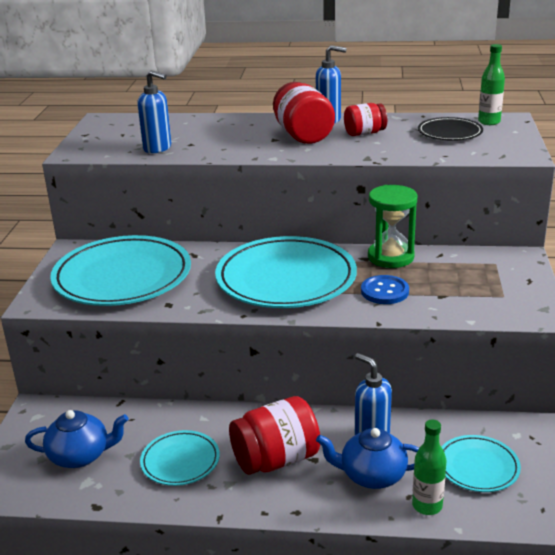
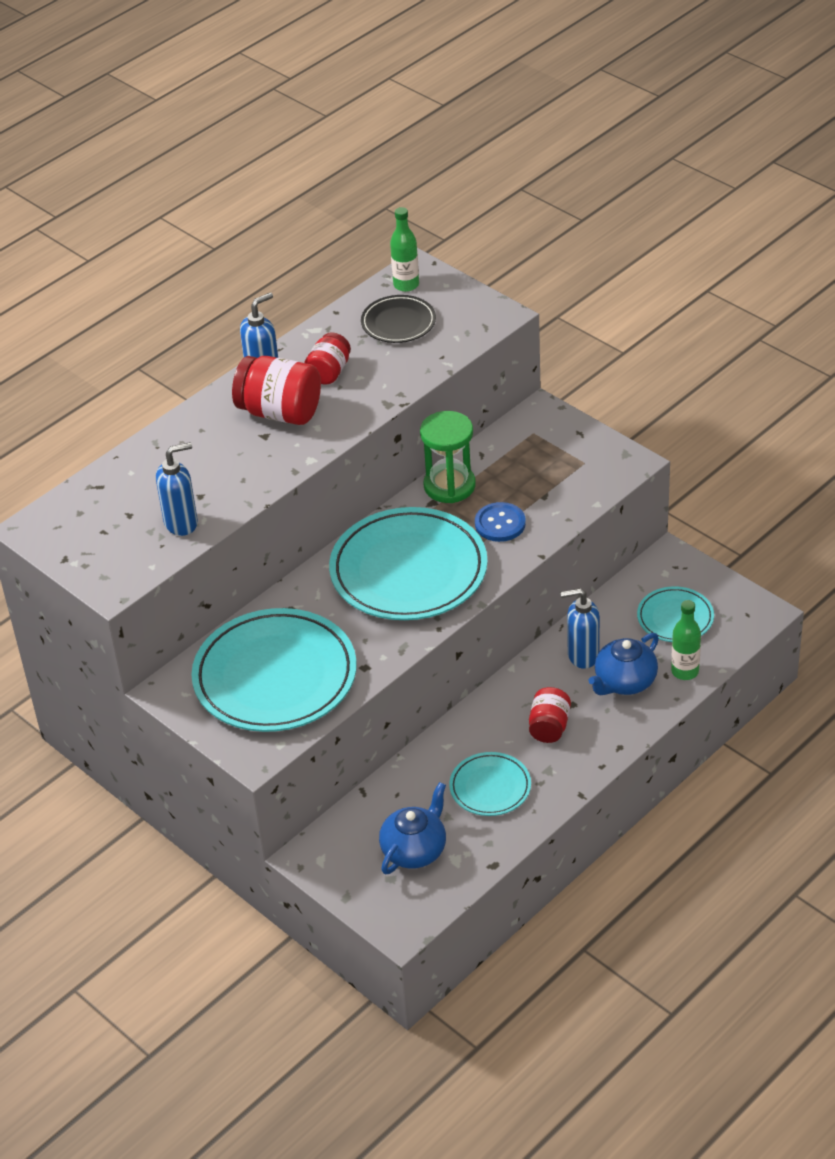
camera: 50 degrees left, 15 degrees up
(276, 459) = (549, 727): red jar -> red jar, size x0.61

